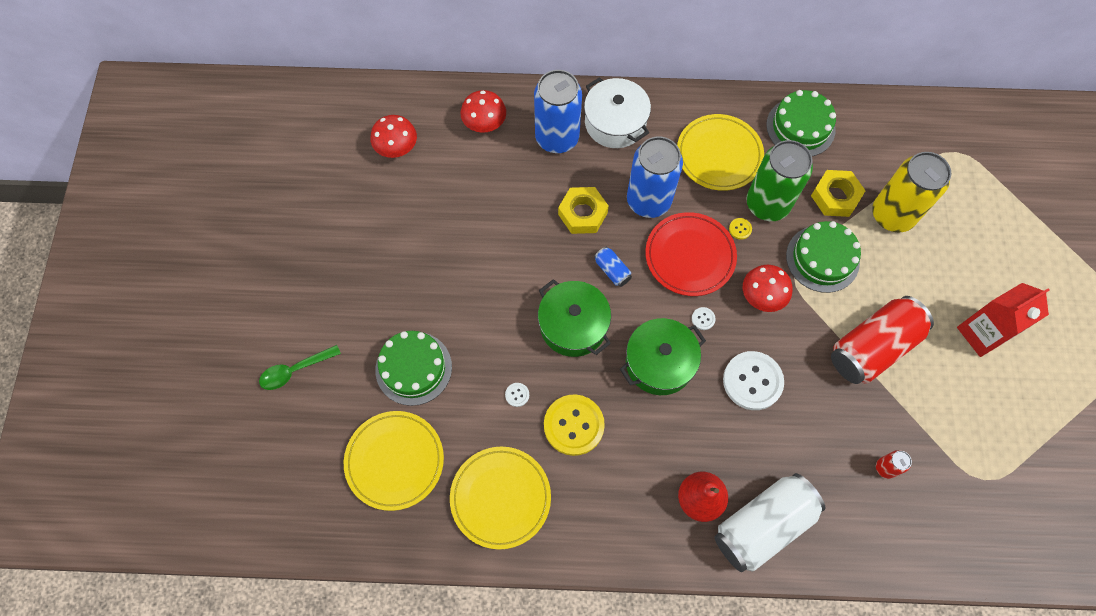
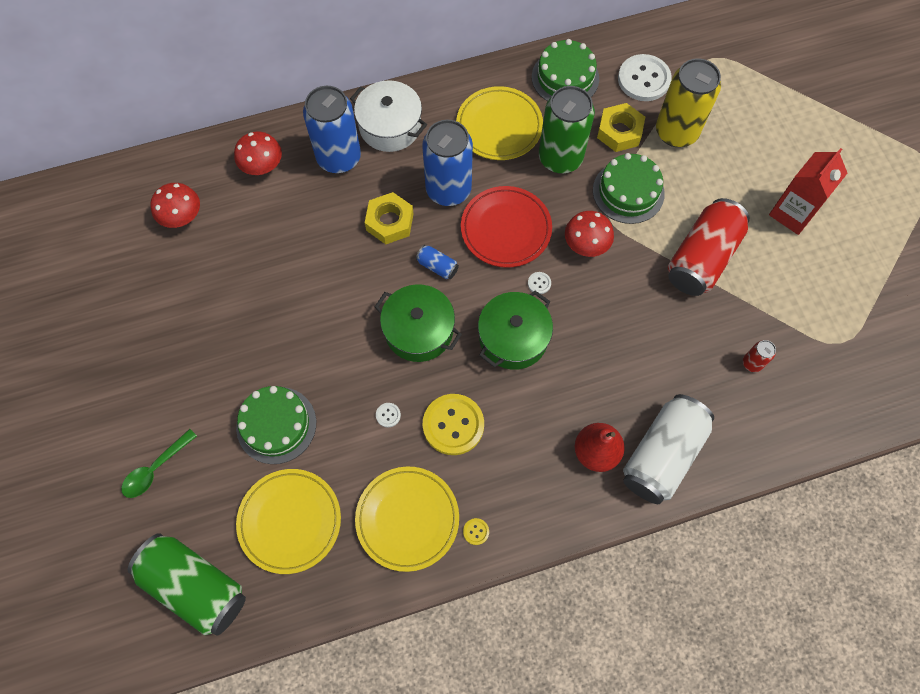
camera: 20 degrees left, 0 degrees up
(293, 489) = (195, 586): none -> green can
(740, 229) = (543, 189): yellow button -> yellow button (476, 531)
(752, 381) = (605, 325): white button -> white button (643, 79)

